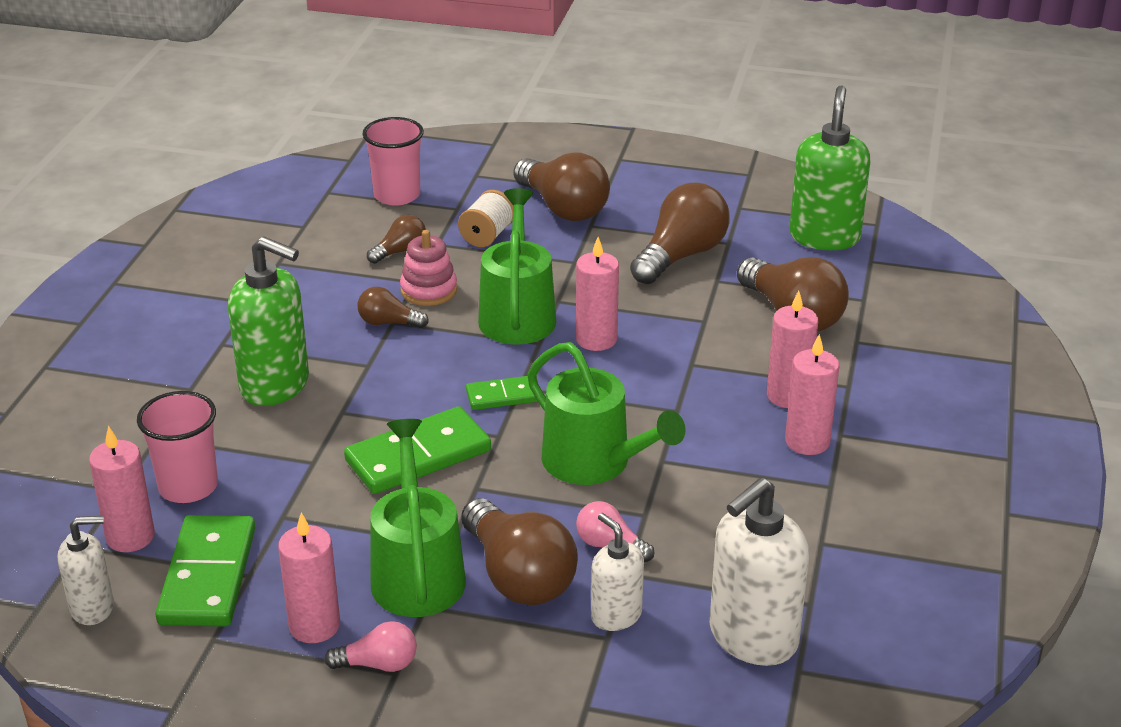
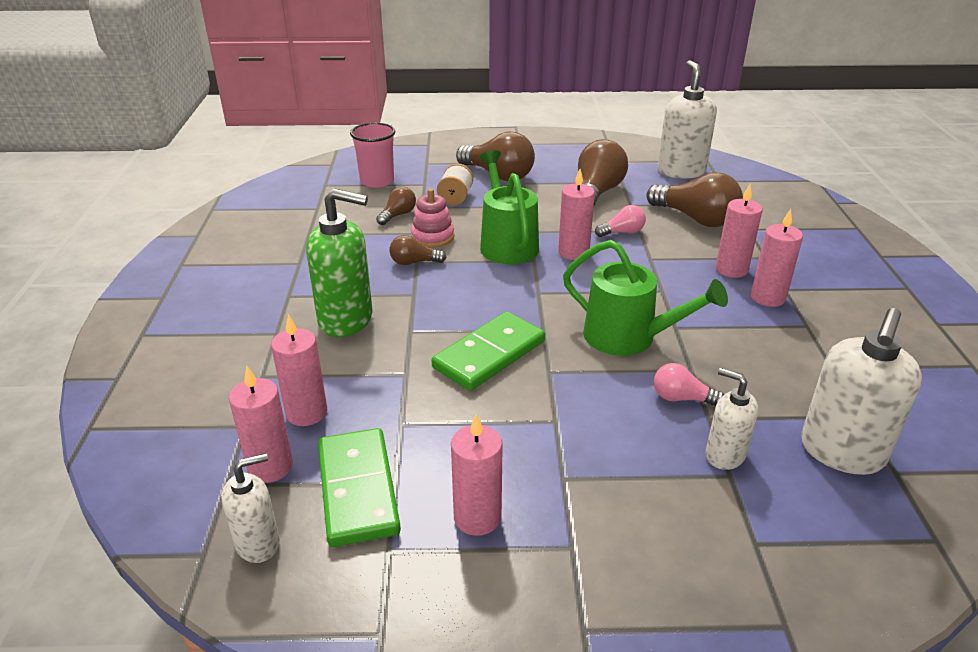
camera: 15 degrees left, 0 degrees up
(188, 487) = (306, 412): pink cup -> pink candle
(378, 664) = (554, 542): pink light bulb -> pink light bulb (622, 232)
(417, 573) = (541, 450): green watering can -> none
(503, 396) = (530, 300): green domino -> none
(518, 576) = (626, 437): brown light bulb -> none
(824, 237) = (681, 171): green soap dispenser -> white soap dispenser

